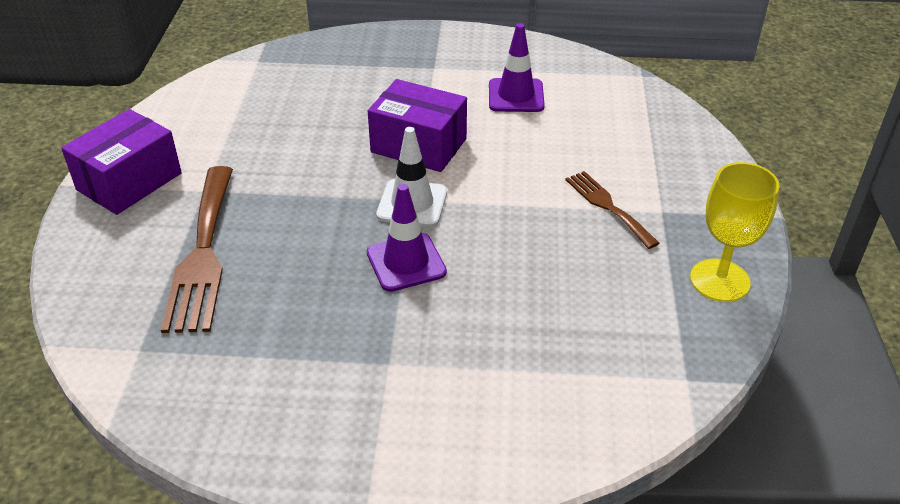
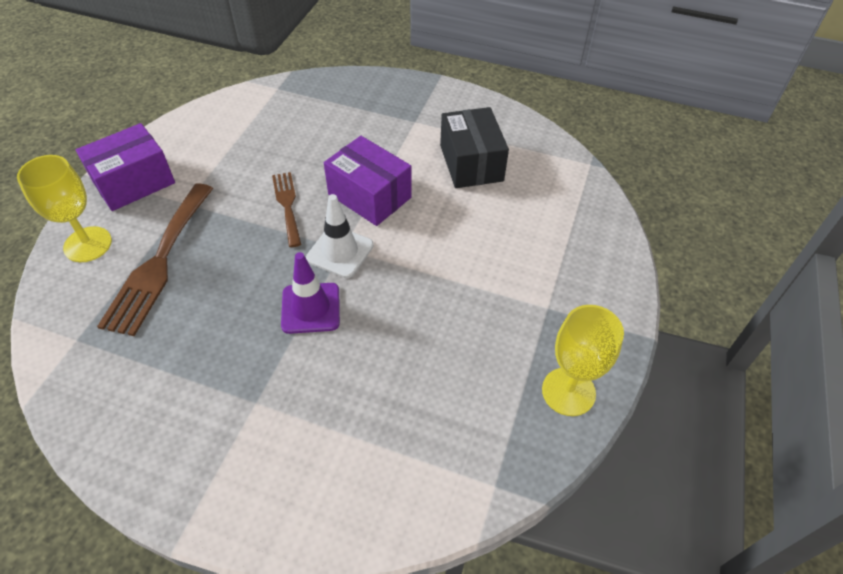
camera: 15 degrees right, 10 degrees up
(103, 253) = (88, 244): none -> yellow goblet
(516, 96) = (471, 163): purple traffic cone -> black box
(608, 206) = (502, 292): brown fork -> brown fork (287, 205)

